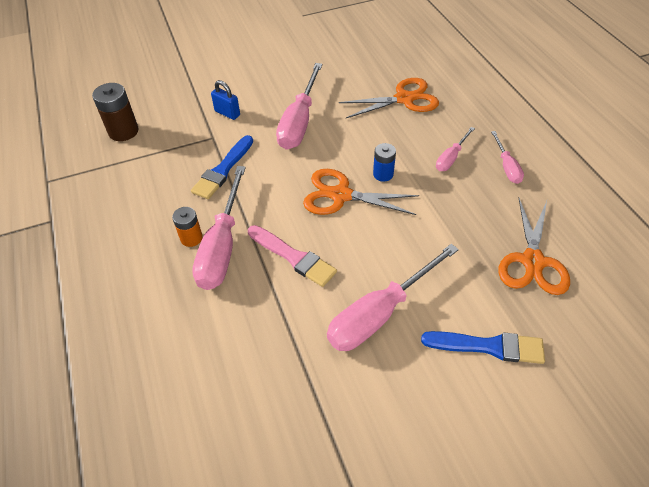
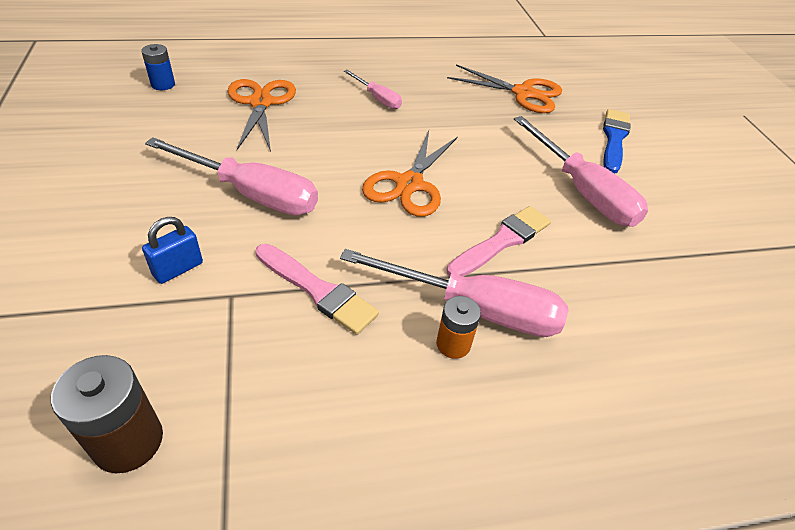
camera: 85 degrees left, 5 degrees down
(223, 170) = (317, 290): blue brush -> pink brush
(383, 174) = (385, 146): blue battery -> blue battery (163, 84)
(507, 167) = (403, 73): pink screwdriver -> none

